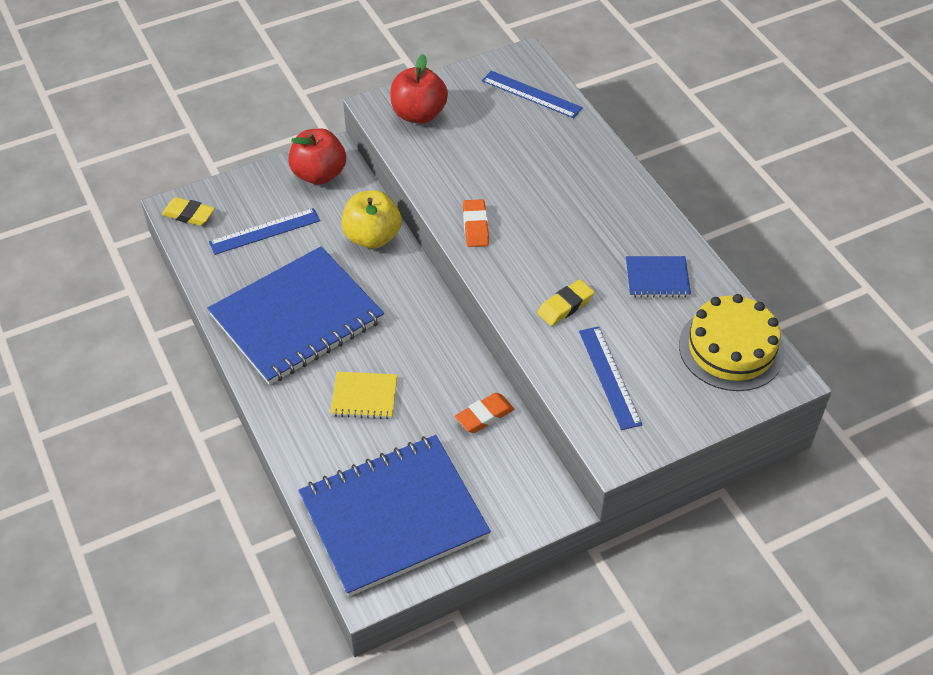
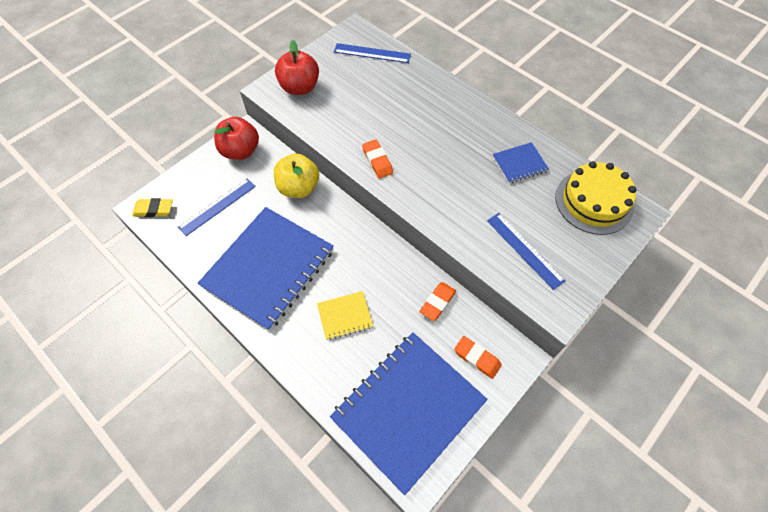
camera: 20 degrees left, 10 degrees up
(503, 490) = (477, 358): none -> orange eraser
(565, 306) = (468, 204): yellow eraser -> none

